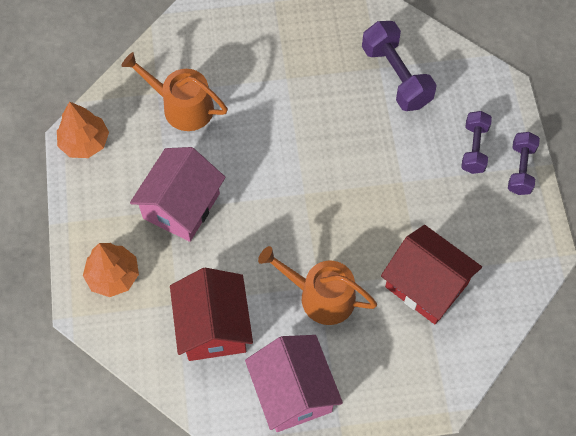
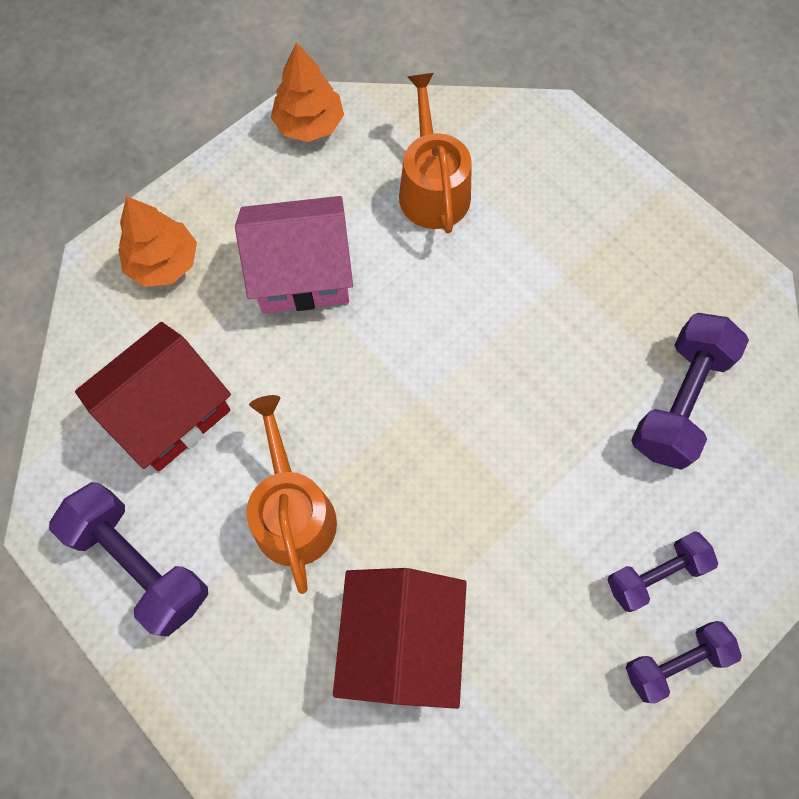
camera: 55 degrees right, 5 degrees up
(293, 392) = (140, 563): pink house -> purple dumbbell

